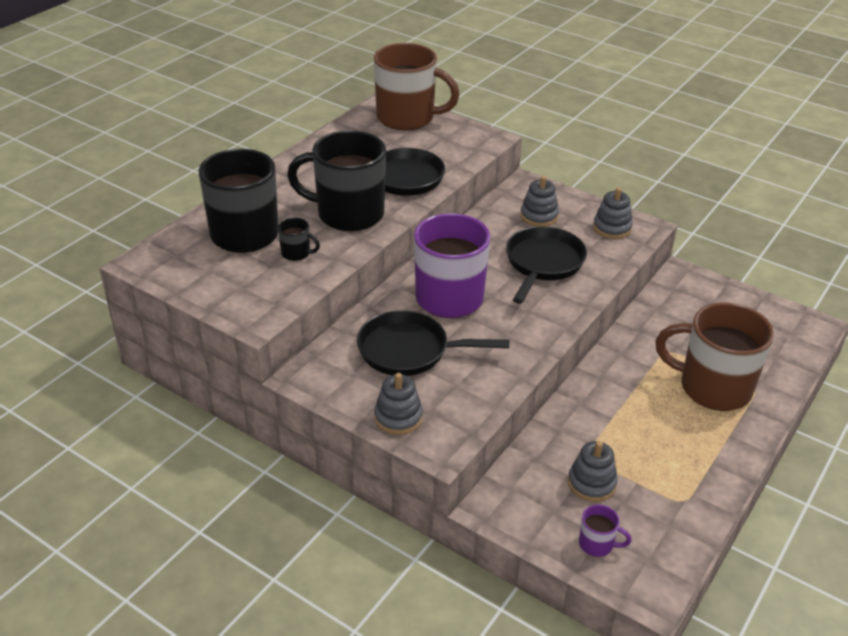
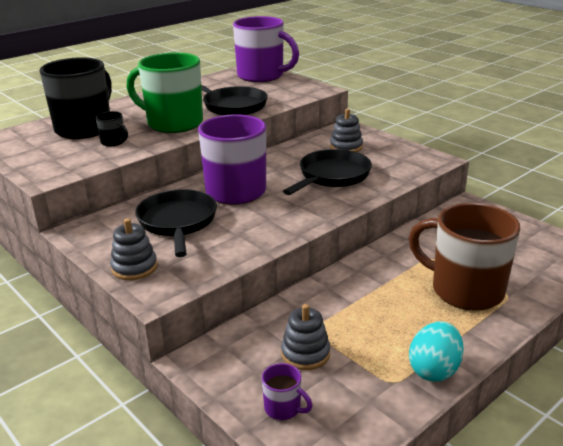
camera: 15 degrees right, 10 degrees down
(348, 214) = (173, 123): black mug -> green mug
(407, 118) = (262, 76): brown mug -> purple mug
(409, 350) = (178, 222): black pan -> black pan turned 60 degrees clockwise
(612, 228) = (406, 158): grey stacking toy -> none
(714, 482) = (434, 370): none -> turquoise egg

